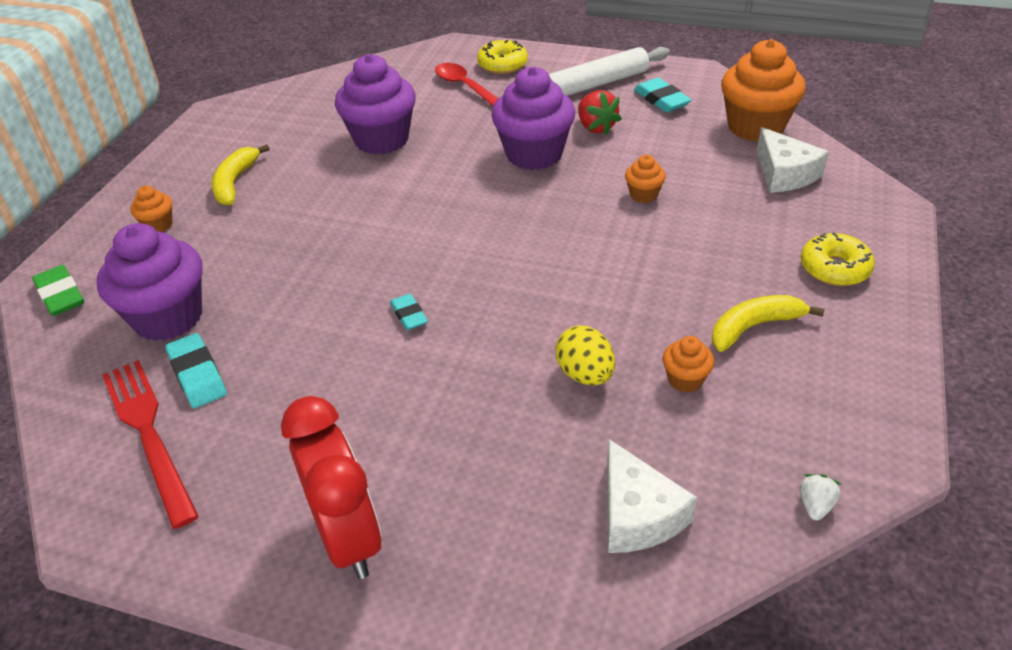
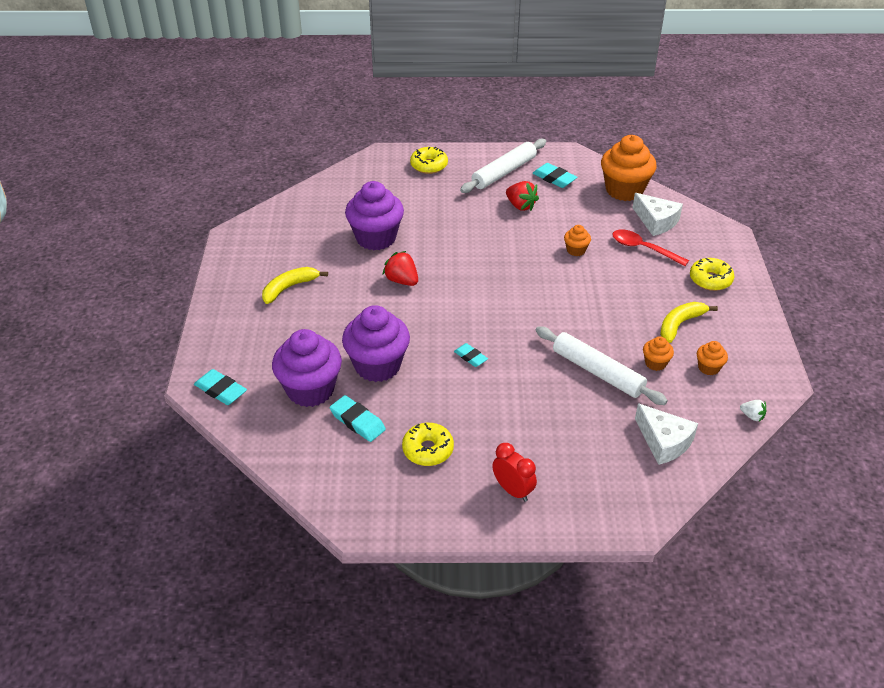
camera: 20 degrees left, 0 degrees up
(60, 295) = (220, 390): green eraser -> turquoise eraser
(149, 434) = (352, 463): red fork -> none
(158, 225) = (255, 328): orange cupcake -> orange cupcake (708, 368)
(235, 182) = (289, 288): yellow banana -> yellow banana turned 60 degrees clockwise
(264, 439) = (428, 450): none -> yellow donut
(348, 537) = (513, 490): red clock -> red clock, size x0.60
(380, 196) = (402, 281): none -> red strawberry
(465, 87) = (412, 187): red spoon -> red spoon (643, 249)
(534, 154) = (489, 232): purple cupcake -> purple cupcake (377, 366)
(585, 374) = (597, 372): yellow egg -> white rolling pin
(815, 505) = (752, 416): white strawberry -> white strawberry turned 120 degrees clockwise

